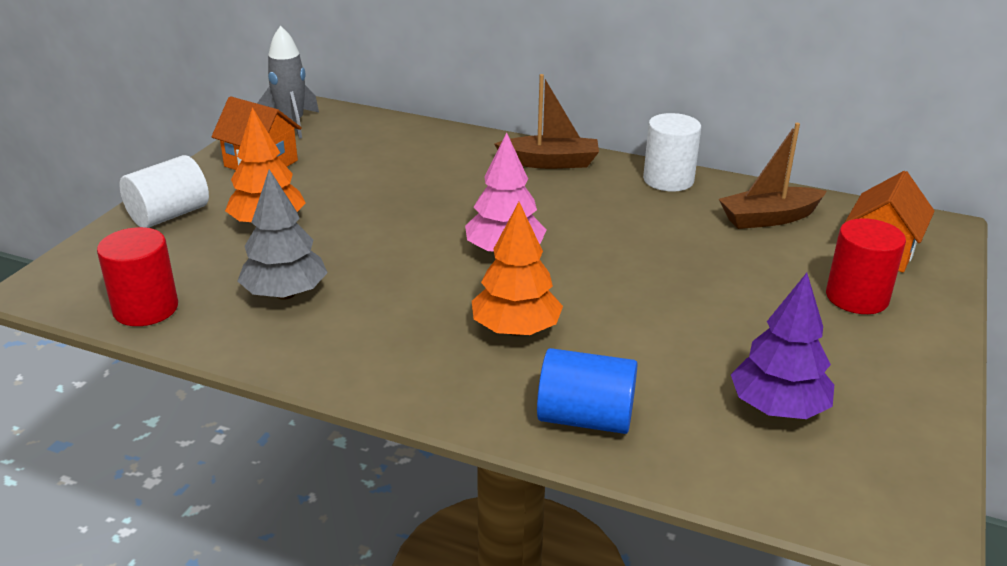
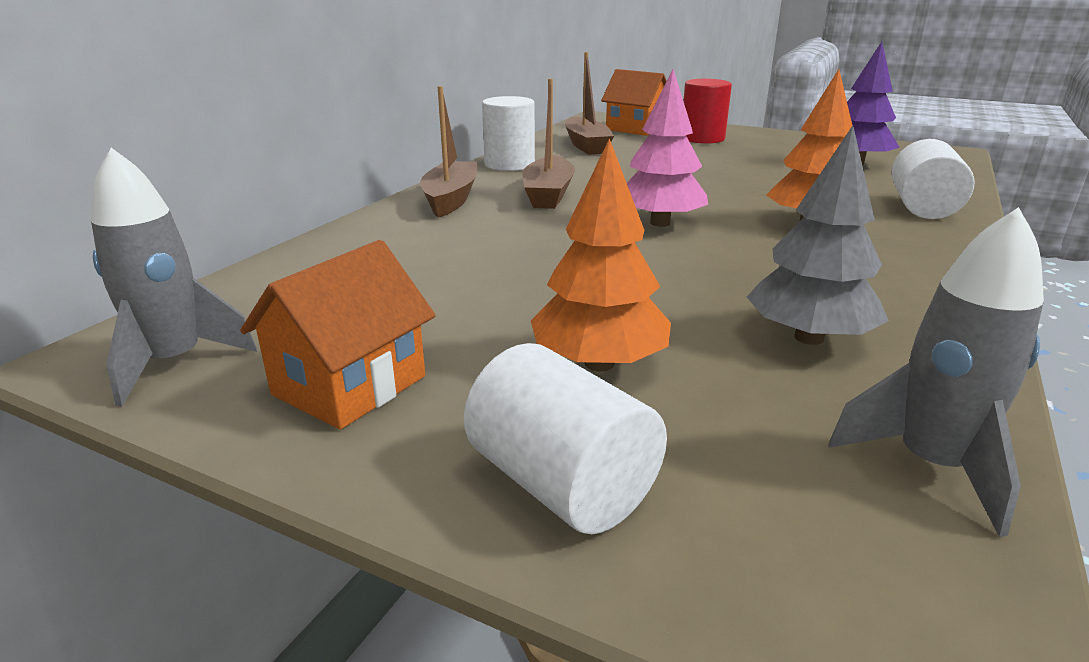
camera: 85 degrees left, 5 degrees down
(146, 308) = (931, 466): red cylinder -> grey rocket
(574, 201) = (548, 194): none -> brown boat
(585, 418) = (922, 207): blue cylinder -> white cylinder

